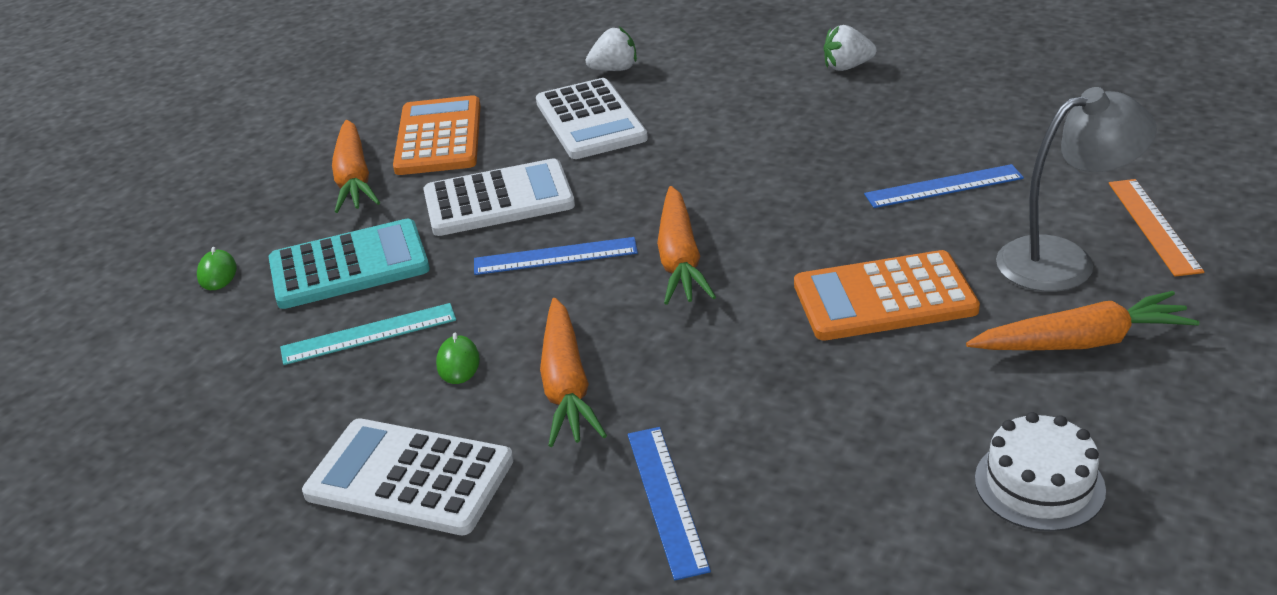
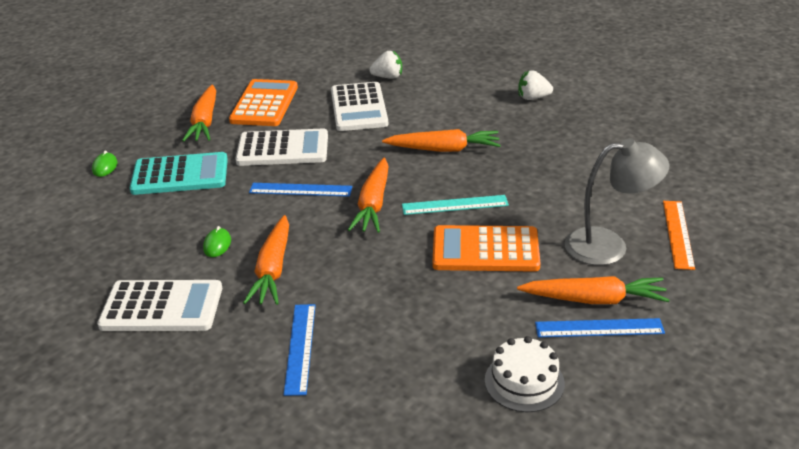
camera: 10 degrees right, 0 degrees up
(368, 334) = (174, 218): turquoise ruler -> turquoise ruler (455, 205)
(409, 478) = (162, 307): white calculator -> white calculator turned 150 degrees clockwise
(750, 161) = (444, 149): none -> orange carrot
(943, 186) = (556, 185): blue ruler -> blue ruler (599, 328)

